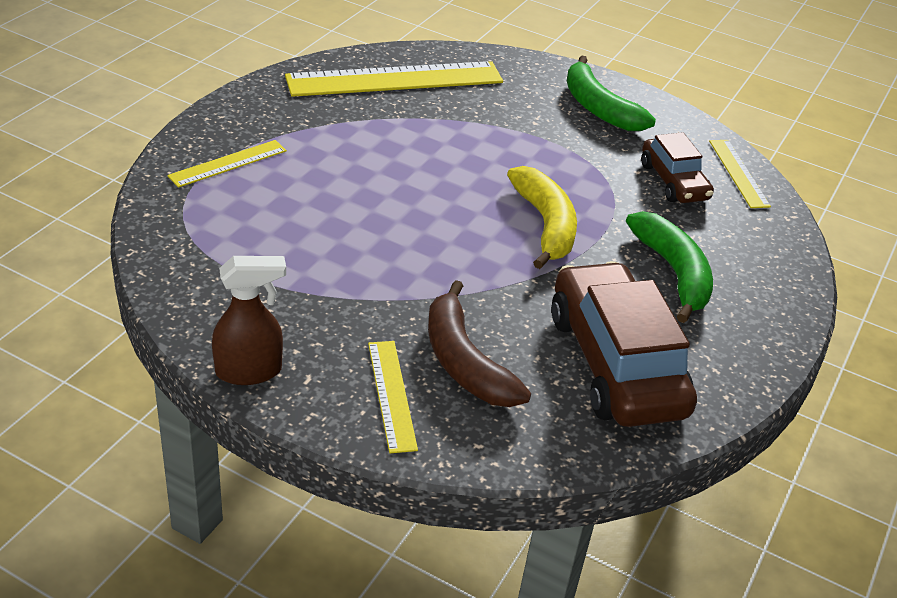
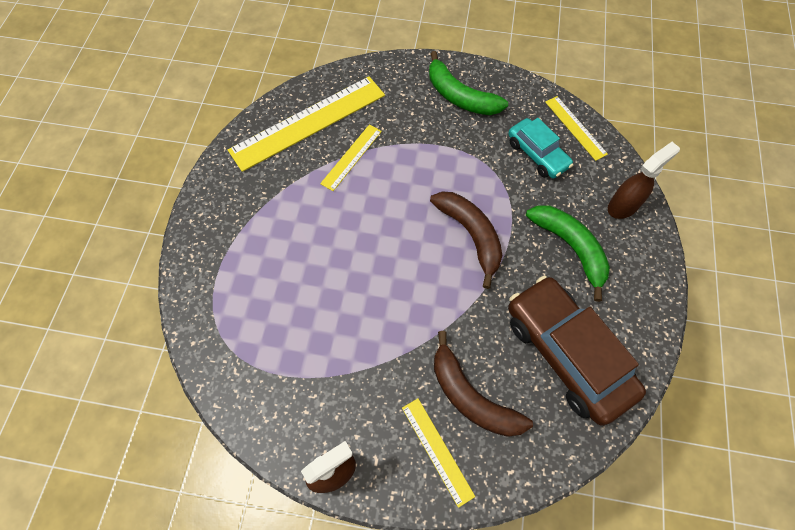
camera: 15 degrees left, 25 degrees up
(228, 163) = (227, 264): yellow ruler -> yellow ruler (351, 157)
(545, 225) = (471, 235): yellow banana -> brown banana
(673, 182) = (537, 154): brown car -> turquoise car
(768, 257) = (623, 206): none -> brown spray bottle

